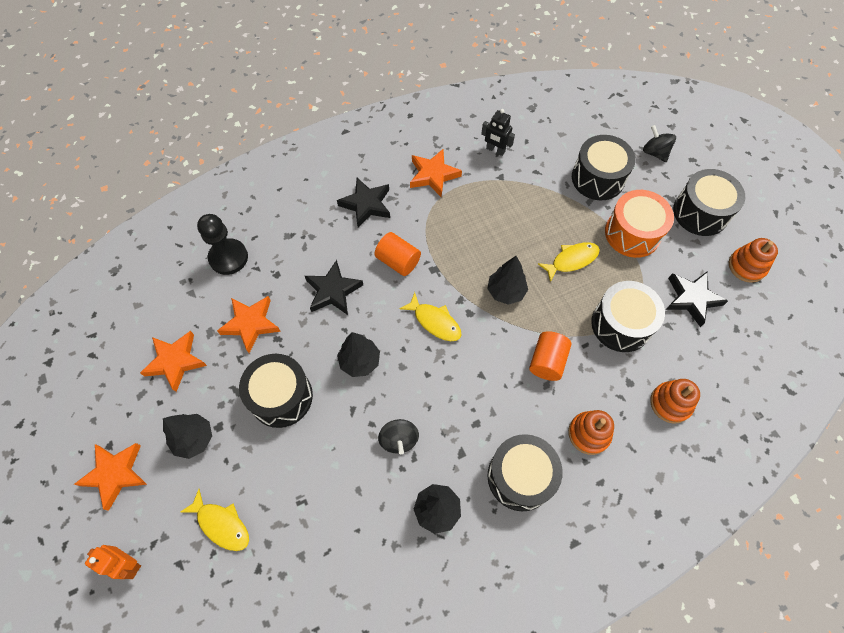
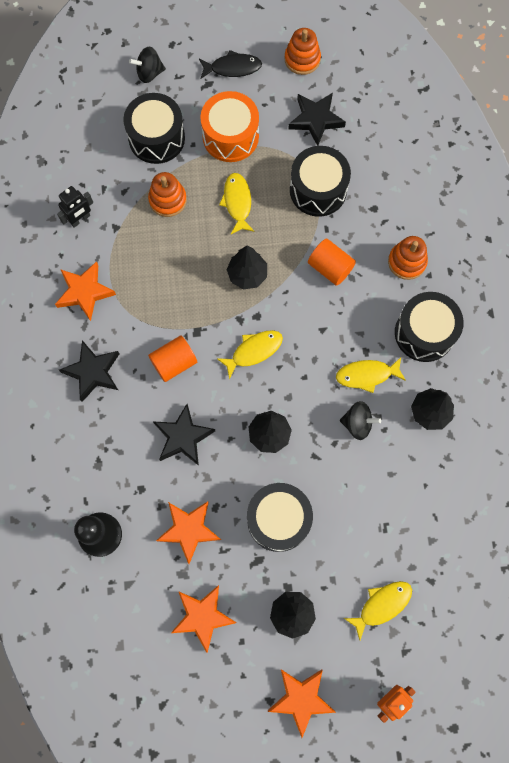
camera: 70 degrees left, 10 degrees up
(452, 432) = (367, 375): none -> yellow fish
(670, 403) = (403, 185): orange stacking toy -> orange stacking toy (168, 200)
(700, 212) = (232, 68): black drum -> black fish

